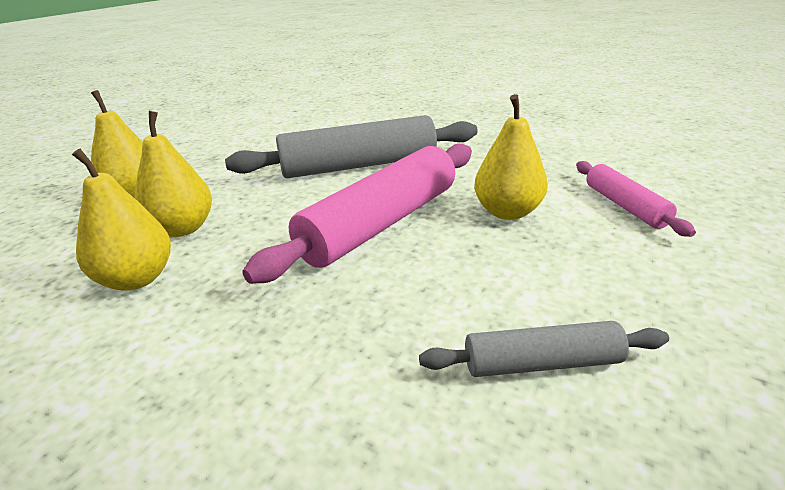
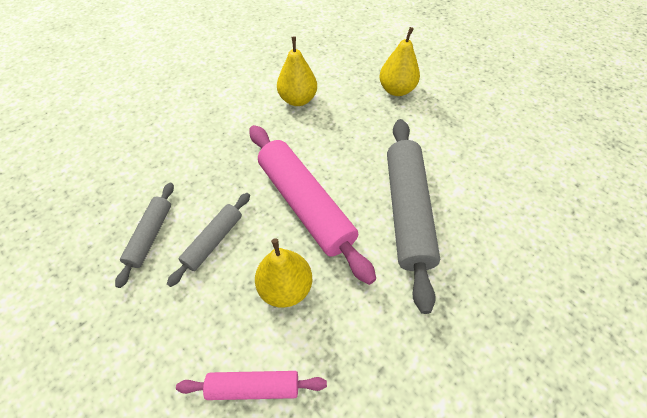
camera: 105 degrees right, 25 degrees up
(182, 229) = (342, 112): yellow pear -> none
(492, 283) = (213, 241): none -> grey rolling pin

